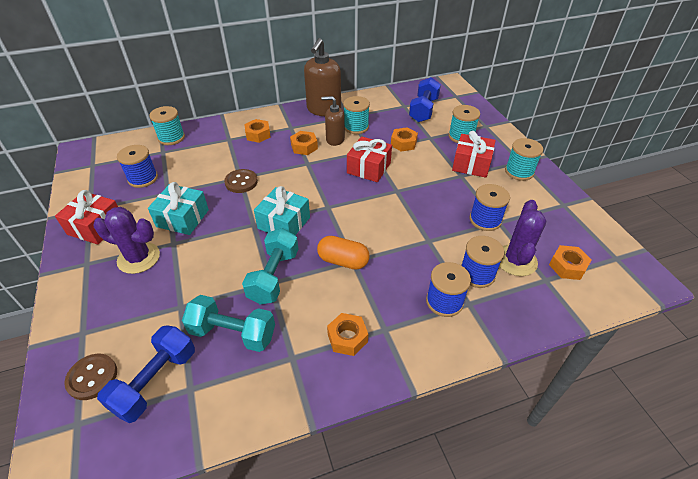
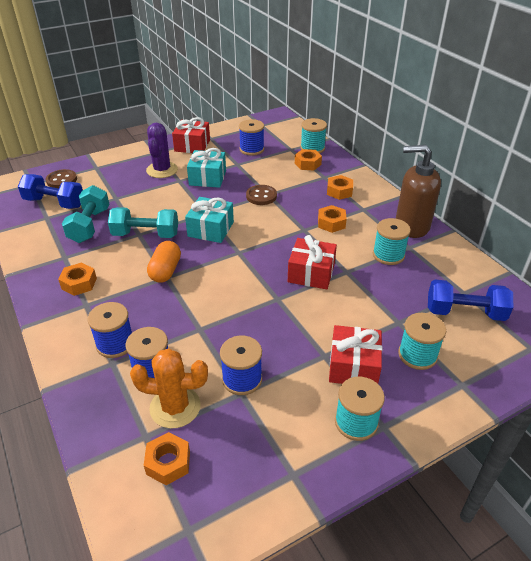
camera: 80 degrees right, 5 degrees down
(335, 139) = (355, 242): brown soap dispenser -> none
(403, 143) = (373, 298): orange nut -> orange nut (307, 164)
(515, 260) = (175, 407): purple cactus -> orange cactus

